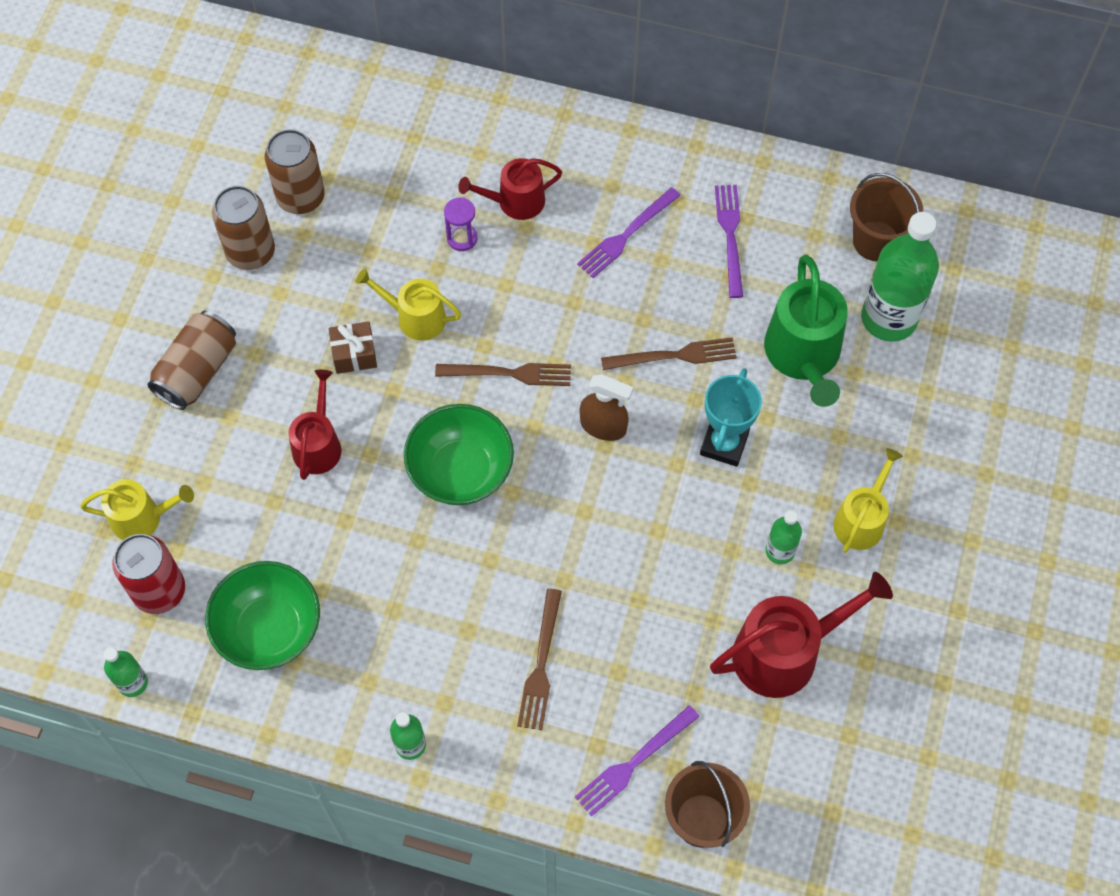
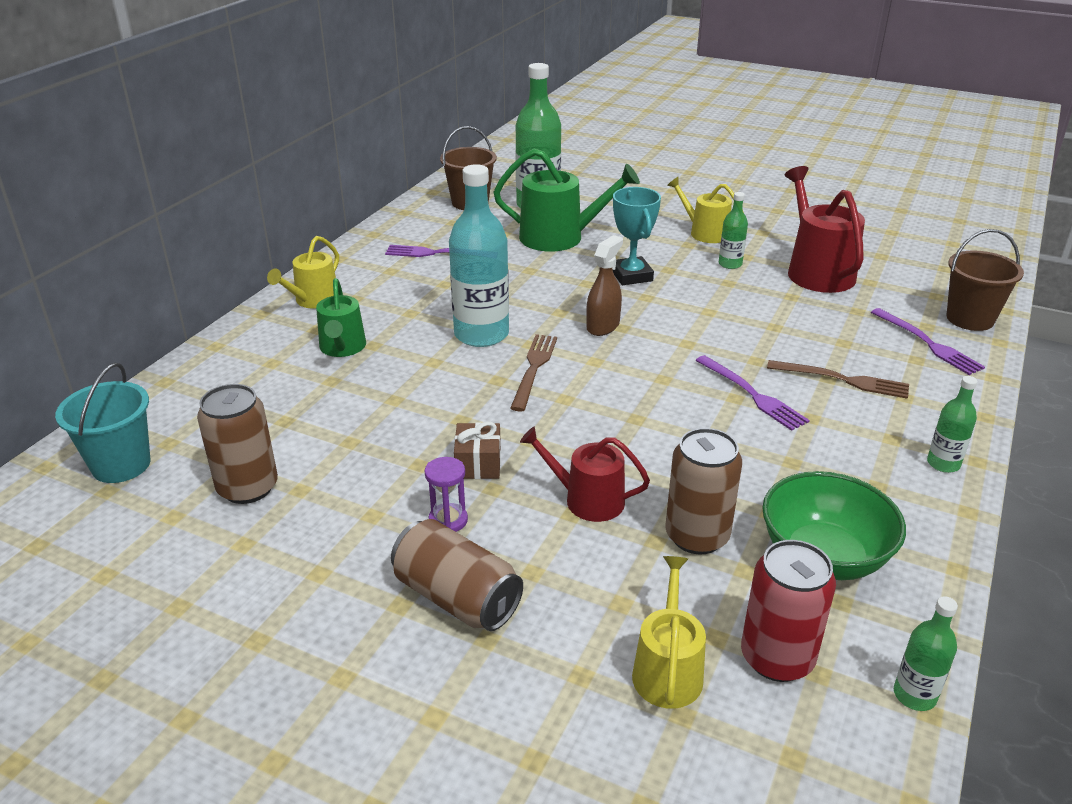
camera: 80 degrees left, 30 degrees down
(251, 252) = (302, 535): brown can -> brown can (697, 536)
(316, 101) = (121, 465): none -> turquoise bucket
(415, 317) = (448, 418): yellow watering can -> yellow watering can (313, 300)
(460, 471) = (636, 406): green bowl -> none
(462, 238) = (367, 381): purple hourglass -> purple hourglass (448, 520)
(515, 202) = (342, 348): red watering can -> green watering can
(563, 315) = (481, 334): none -> turquoise bottle
(626, 235) = (411, 296): purple fork -> purple fork (752, 394)
(674, 356) = (542, 287): brown fork -> none
(724, 444) = (631, 276): turquoise trophy -> turquoise trophy turned 45 degrees clockwise

